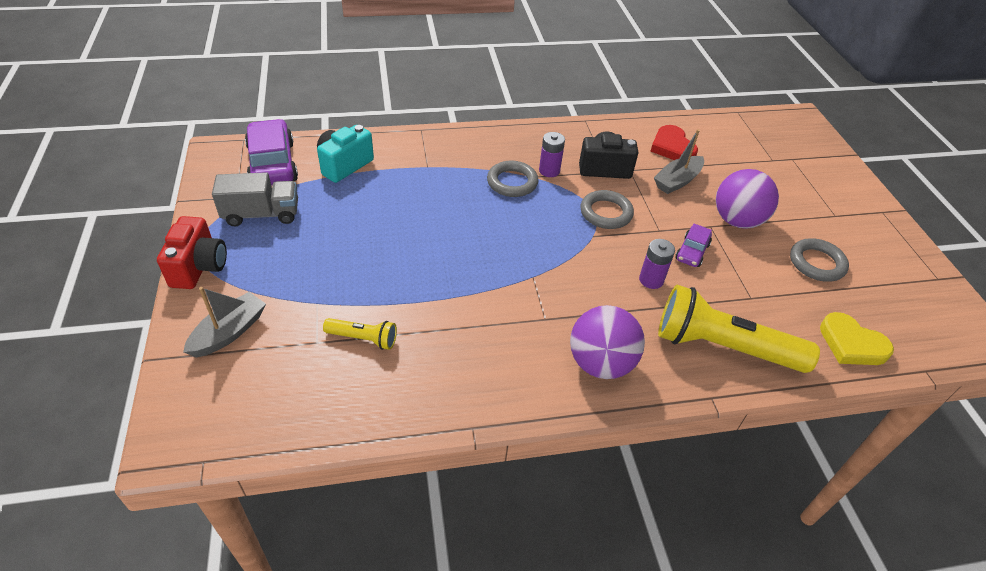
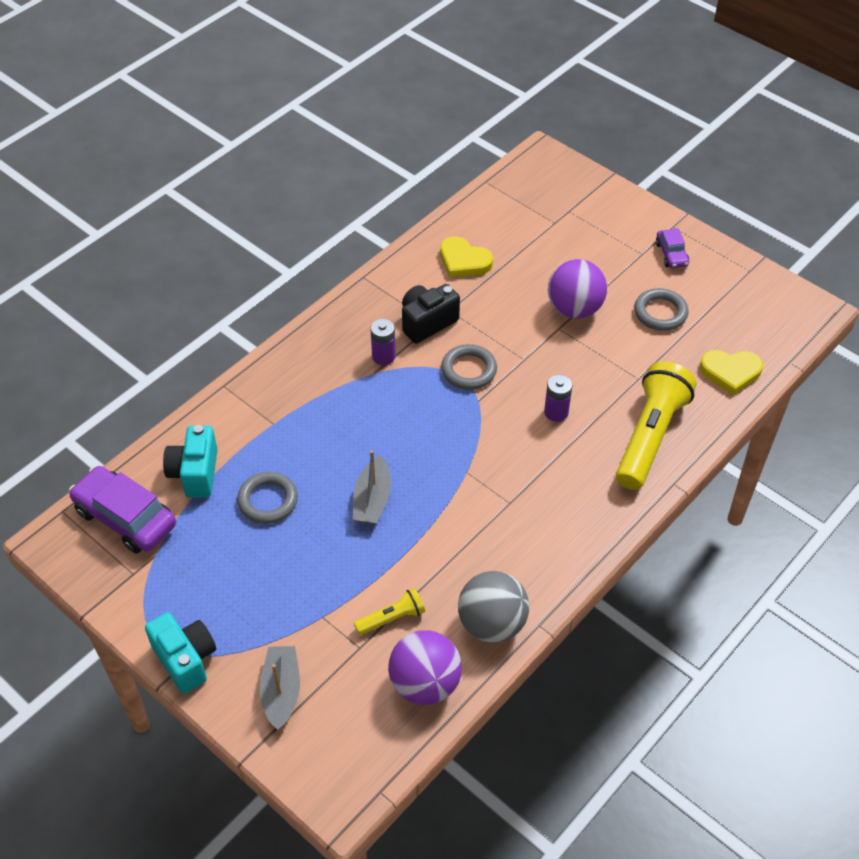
camera: 35 degrees left, 5 degrees up
(199, 267) = (185, 659): red camera -> turquoise camera
(262, 214) = (179, 574): grey truck -> none
(434, 398) = (492, 624): none -> grey ball
(512, 182) = (364, 390): grey ring -> grey ring (268, 501)
(600, 363) = (580, 511): purple ball -> purple ball (425, 684)
(672, 147) = (464, 261): red heart -> yellow heart
(677, 181) = (497, 297): grey boat -> grey boat (372, 500)
(692, 252) = (565, 364): purple car -> purple car (671, 254)
(723, 347) = (650, 436): yellow flashlight -> yellow flashlight turned 135 degrees clockwise

